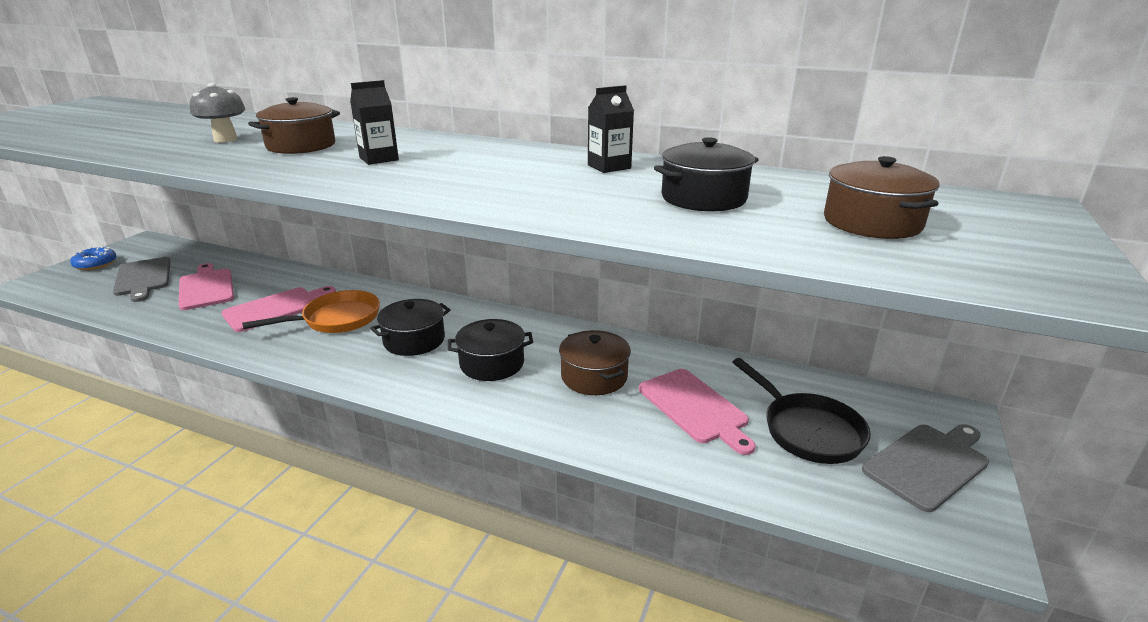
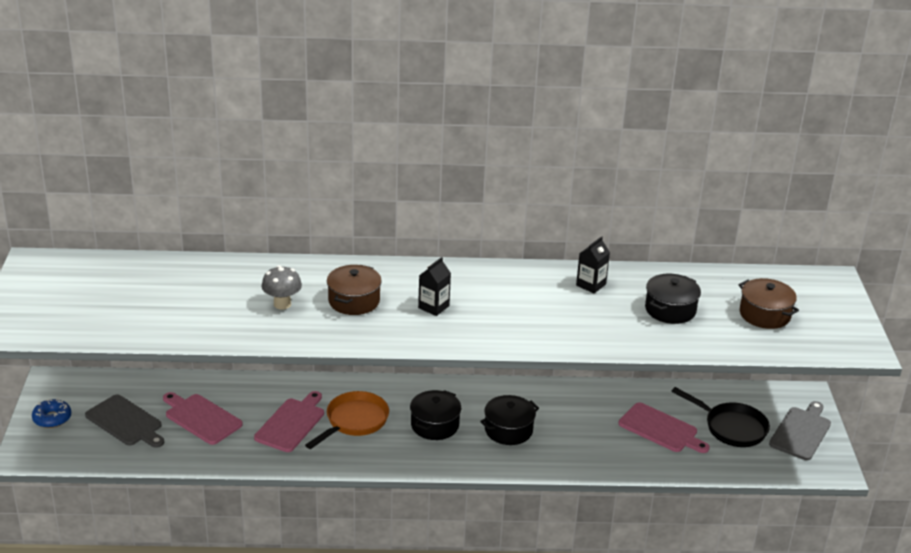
camera: 25 degrees left, 5 degrees up
(594, 377) = (584, 422): brown pot -> none

